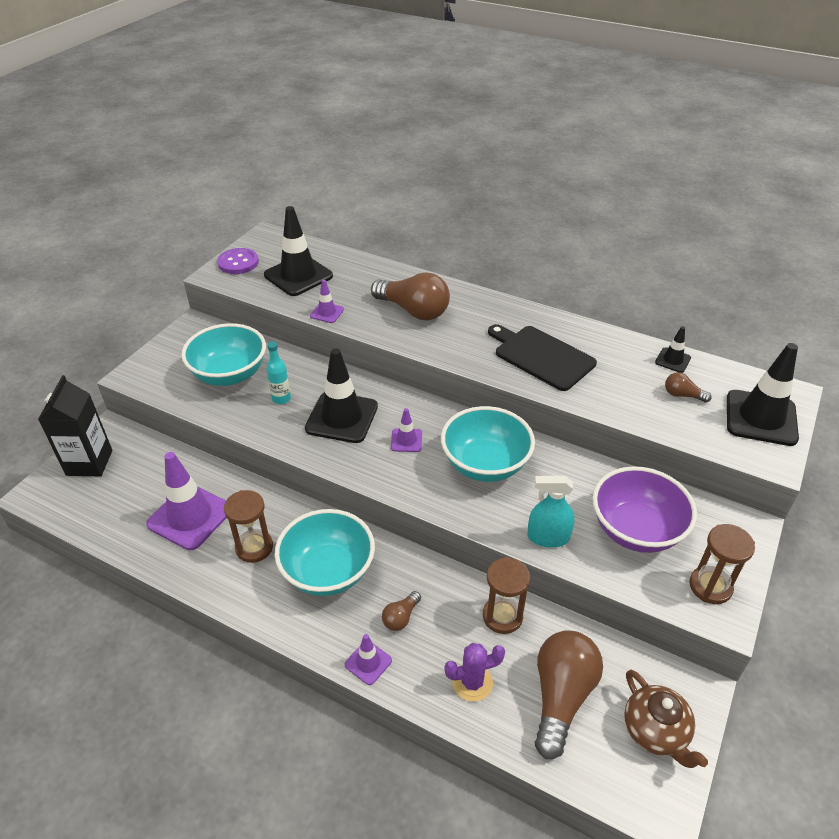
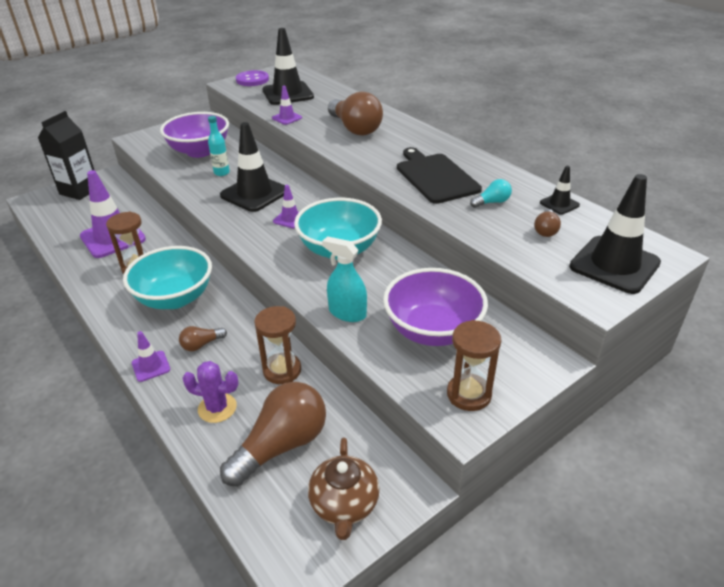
camera: 25 degrees right, 5 degrees down
(229, 374) = (199, 151): turquoise bowl -> purple bowl
(615, 374) = (492, 202): none -> turquoise light bulb
(682, 395) = (546, 230): brown light bulb -> brown light bulb turned 120 degrees counterclockwise

